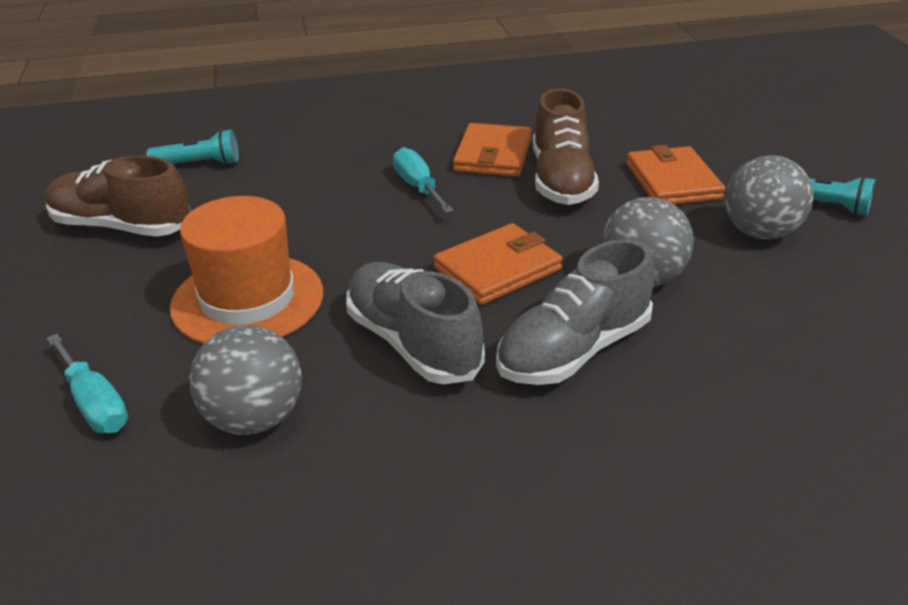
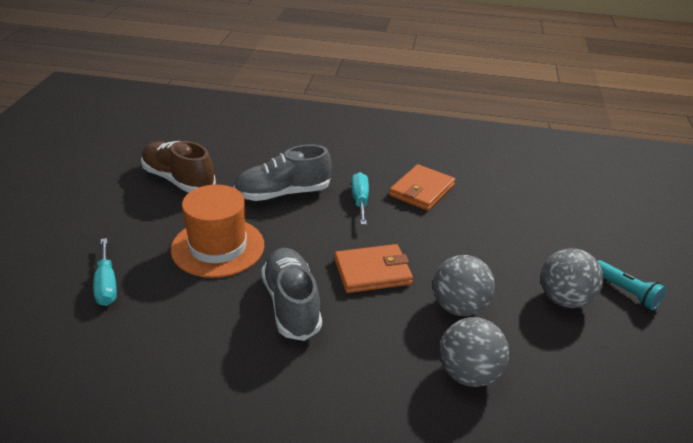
camera: 20 degrees right, 0 degrees up
(199, 164) = (243, 149): turquoise flashlight -> none
(254, 418) = (179, 322): grey ball -> grey ball (469, 374)
(561, 180) = (454, 221): brown shoe -> none
(573, 350) = (382, 341): grey shoe -> grey shoe (282, 193)
(672, 181) = (530, 243): orange wallet -> none

